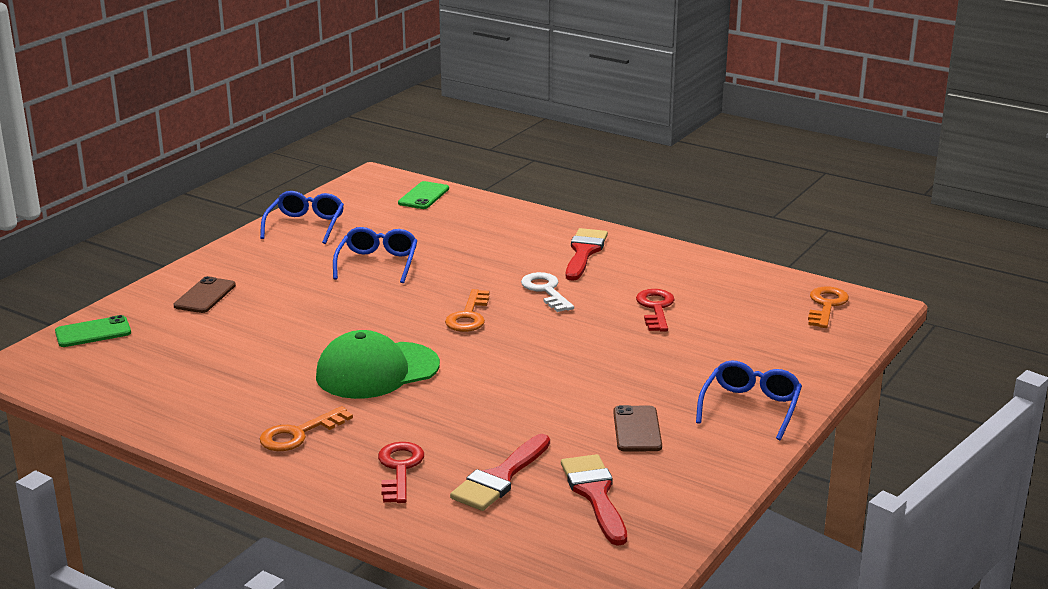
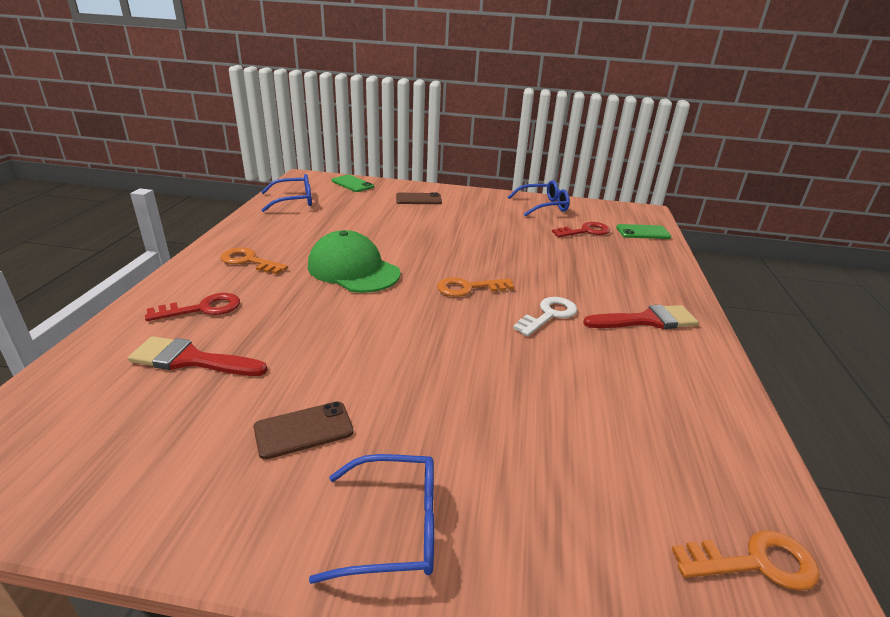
camera: 65 degrees right, 5 degrees up
(377, 263) = (517, 237): blue glasses -> blue glasses (294, 201)
(595, 494) = (159, 426): red brush -> none
(656, 308) = (580, 389): red key -> red key (585, 231)

